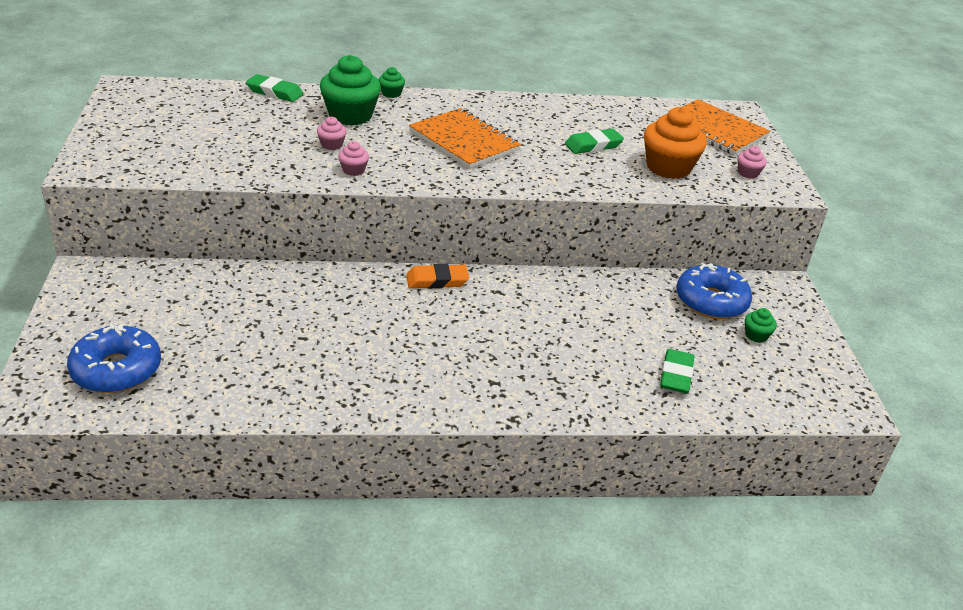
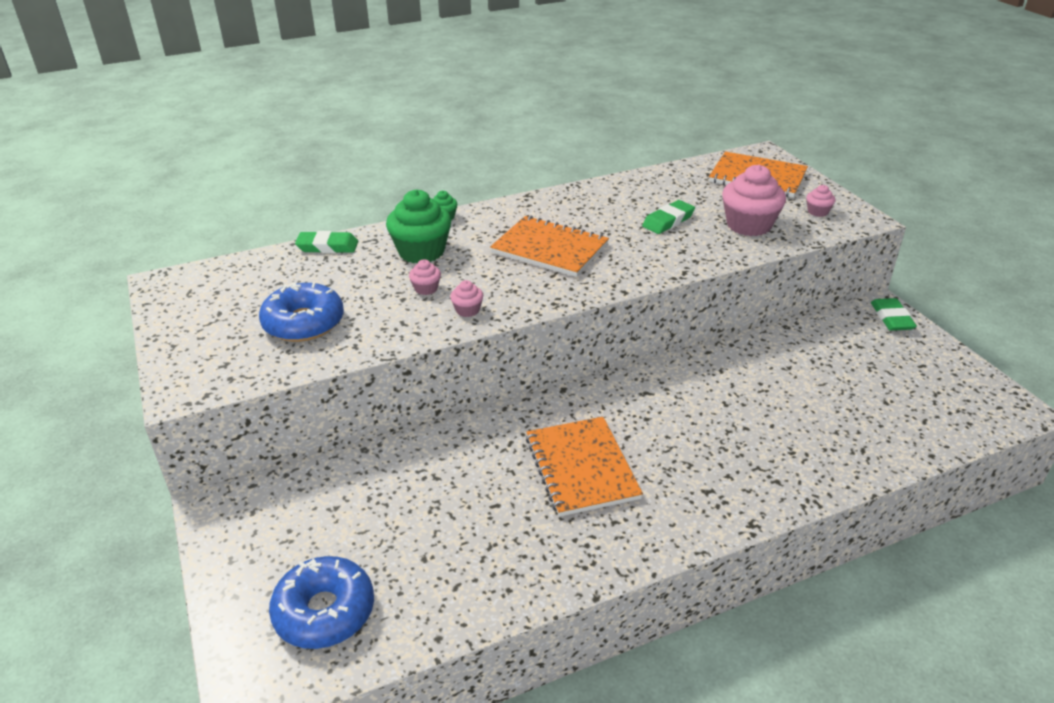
camera: 15 degrees left, 0 degrees up
(396, 332) = (581, 467): none -> orange notebook
(437, 280) = (583, 399): orange eraser -> none
(668, 168) = (749, 225): orange cupcake -> pink cupcake
(676, 375) = (858, 427): green eraser -> green eraser (891, 318)
(711, 301) = (834, 343): blue donut -> blue donut (304, 323)
(756, 335) = (894, 365): green cupcake -> none

